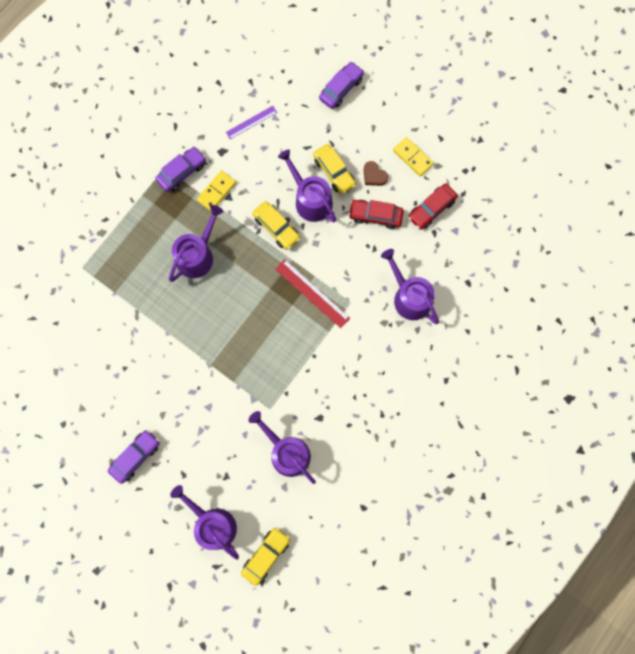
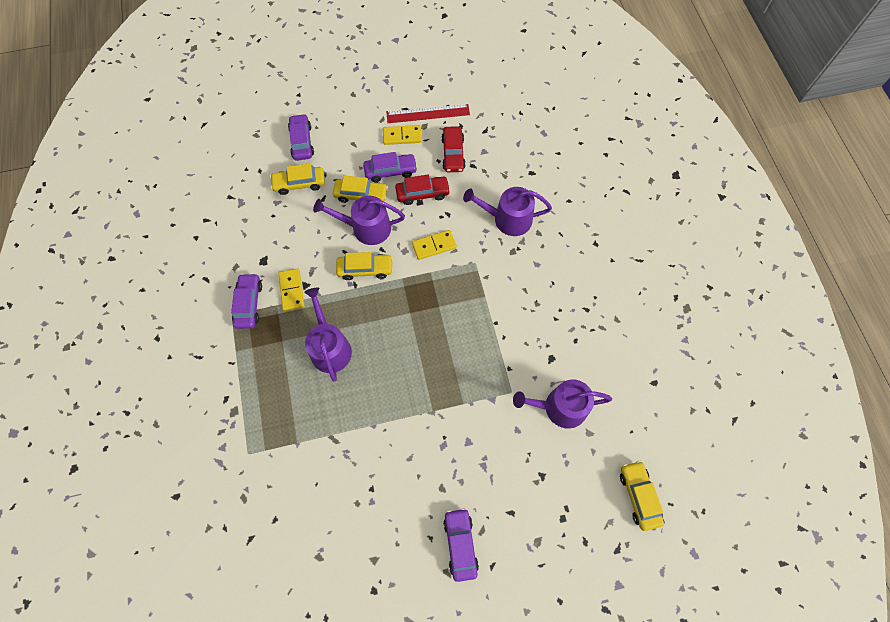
camera: 50 degrees left, 10 degrees down
(212, 524) = (576, 522): purple watering can -> none
(251, 122) = (262, 221): purple ruler -> none
(304, 119) = (299, 183): none -> yellow car
(312, 293) = (443, 284): red ruler -> red ruler (428, 114)
(338, 261) = (434, 246): none -> yellow domino
(374, 175) = (390, 171): brown heart -> purple car
(375, 215) = (422, 193): red car -> red car turned 150 degrees counterclockwise

